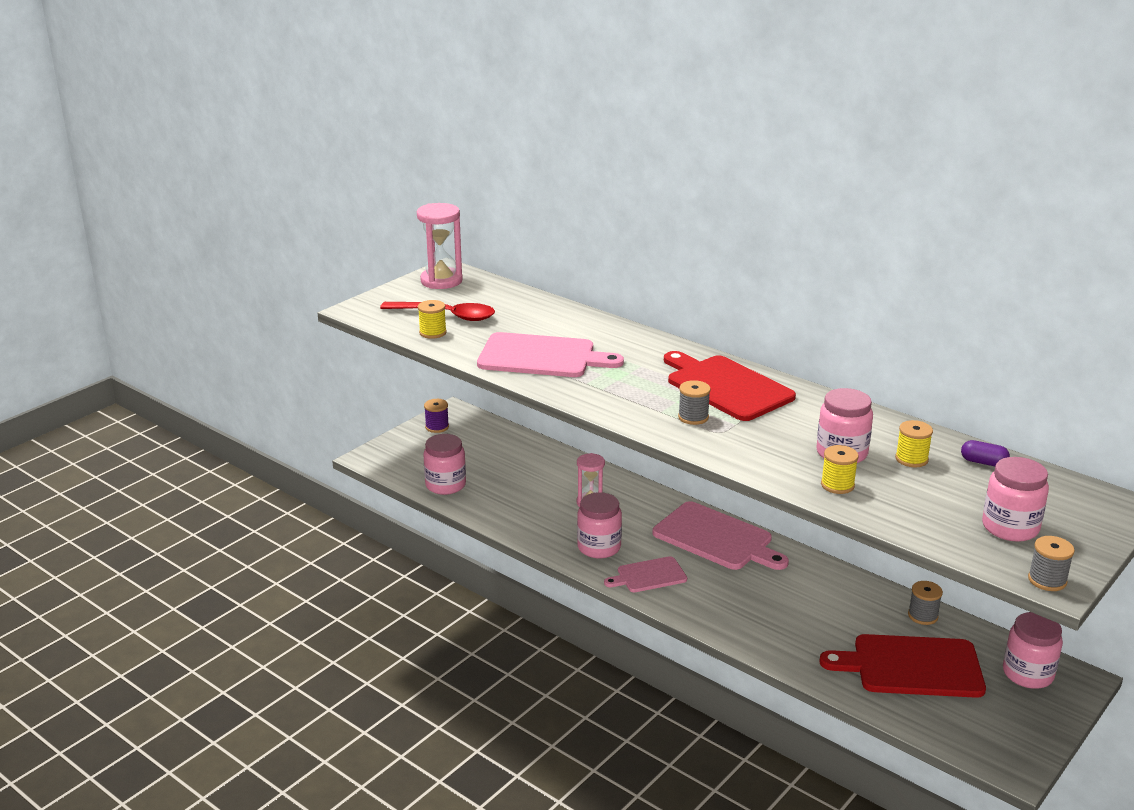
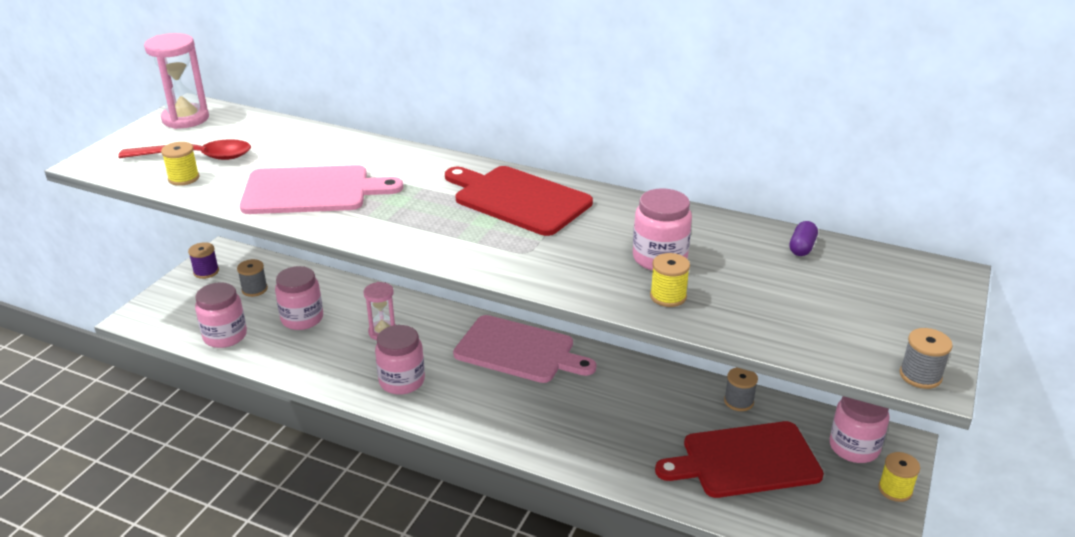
camera: 15 degrees left, 5 degrees up
(649, 576) = (460, 405): pink cutting board -> none
(693, 417) = (493, 239): grey spool -> grey spool (254, 289)
(911, 459) = (731, 254): yellow spool -> yellow spool (895, 489)
(983, 462) = (802, 247): purple capsule -> purple capsule turned 75 degrees counterclockwise
(1010, 527) = (858, 318): pink jar -> pink jar (302, 319)

